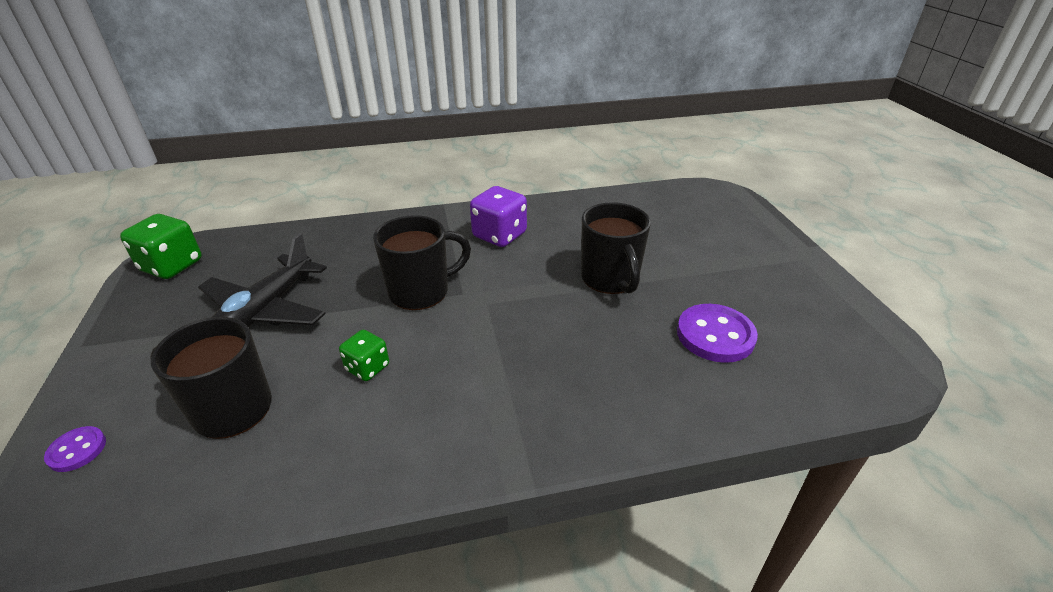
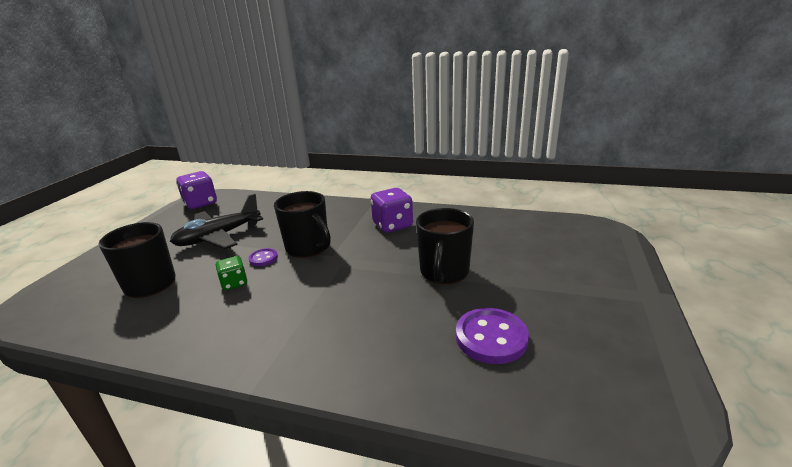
camera: 30 degrees right, 10 degrees down
(77, 450) = (73, 281): purple button -> purple button (263, 258)
(172, 266) = (200, 203): green dice -> purple dice
(421, 291) = (308, 248): black mug -> black mug turned 45 degrees clockwise

